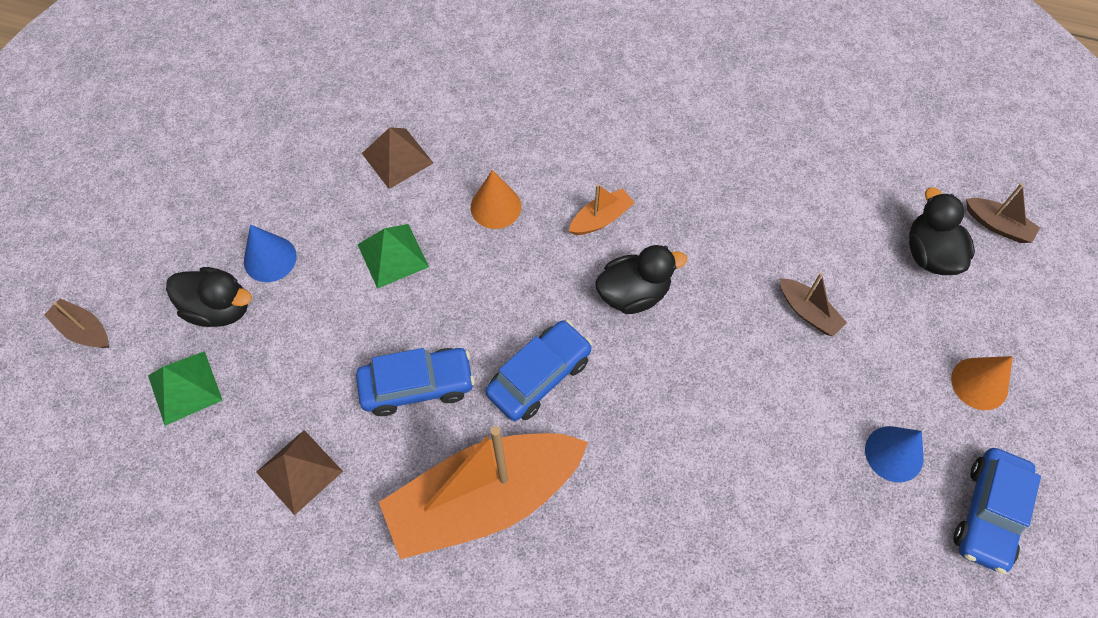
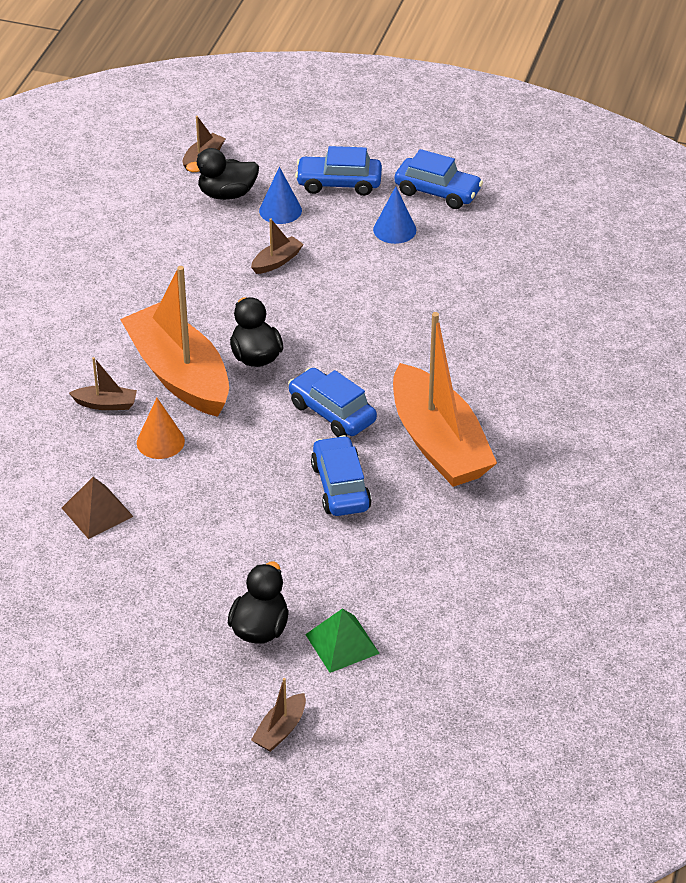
camera: 90 degrees left, 20 degrees down
(270, 259) = (207, 597): blue cone -> blue cone (280, 210)
(299, 471) = (419, 556): brown pyramid -> none
(393, 255) = (209, 509): green pyramid -> none
(553, 155) = (106, 404): none -> brown boat
(601, 219) = (179, 374): orange boat -> orange boat, size x2.47
(979, 383) = (339, 183): orange cone -> blue car

